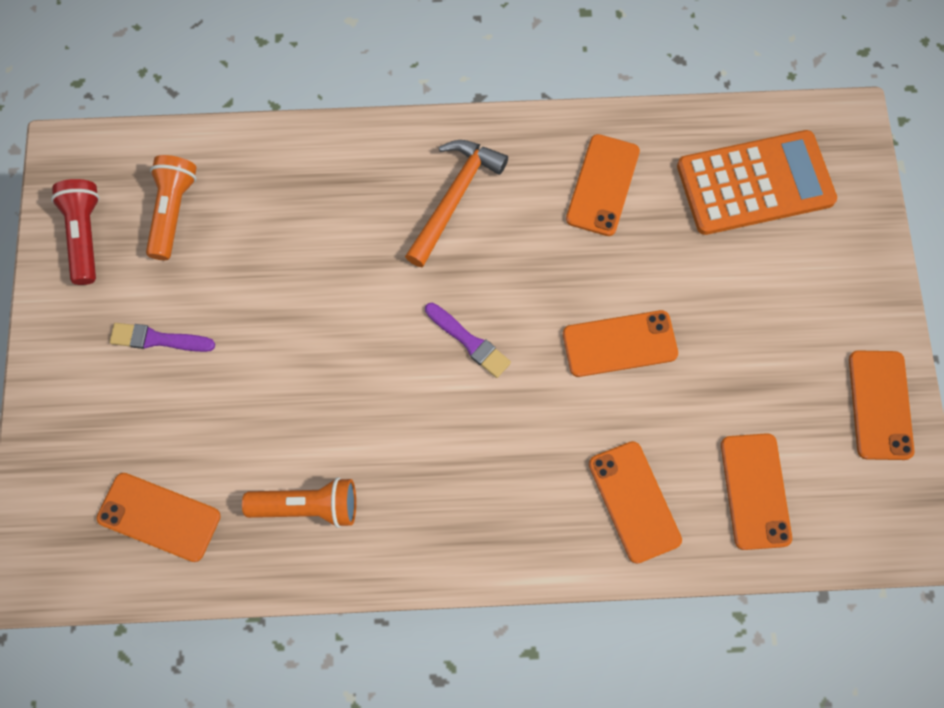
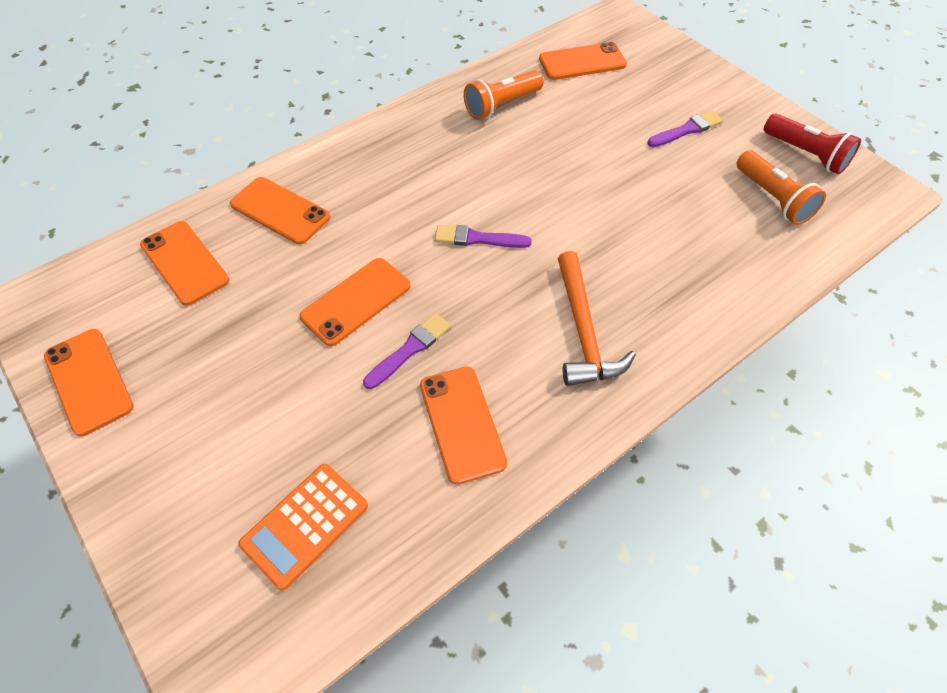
camera: 145 degrees right, 15 degrees down
(602, 269) = (410, 349): none -> purple brush
(755, 183) = (305, 525): orange calculator -> orange calculator, size x0.64

